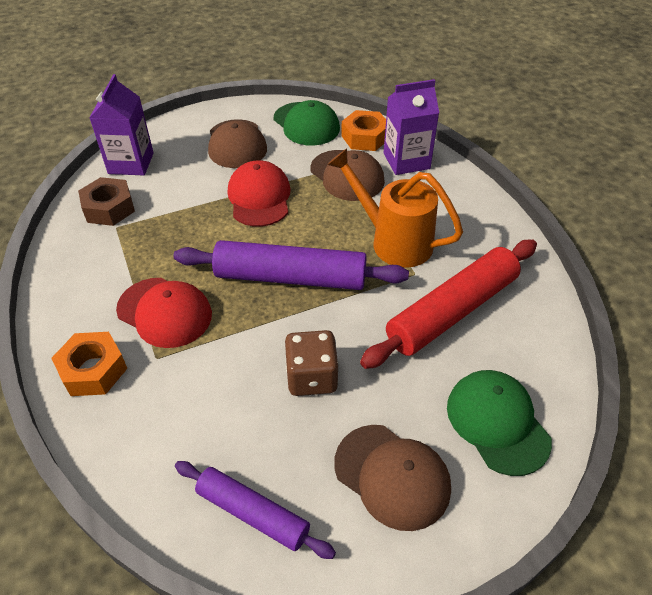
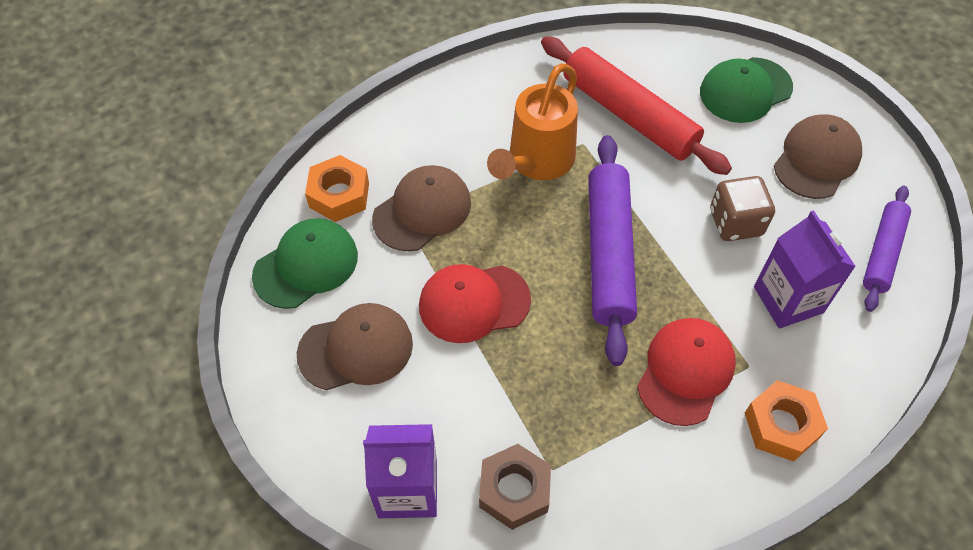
camera: 95 degrees left, 10 degrees up
(406, 161) = (389, 151): purple carton -> purple carton (788, 299)

